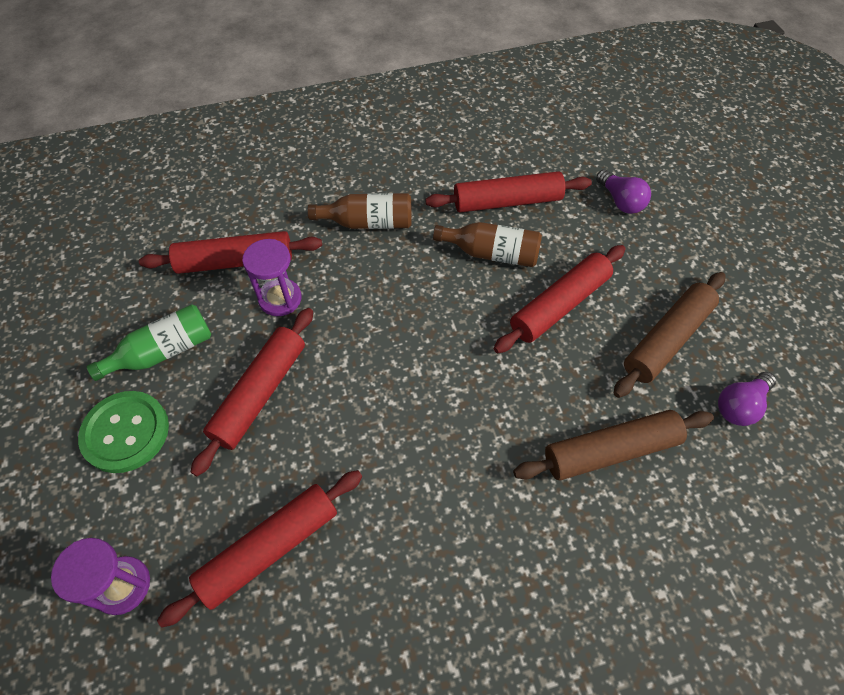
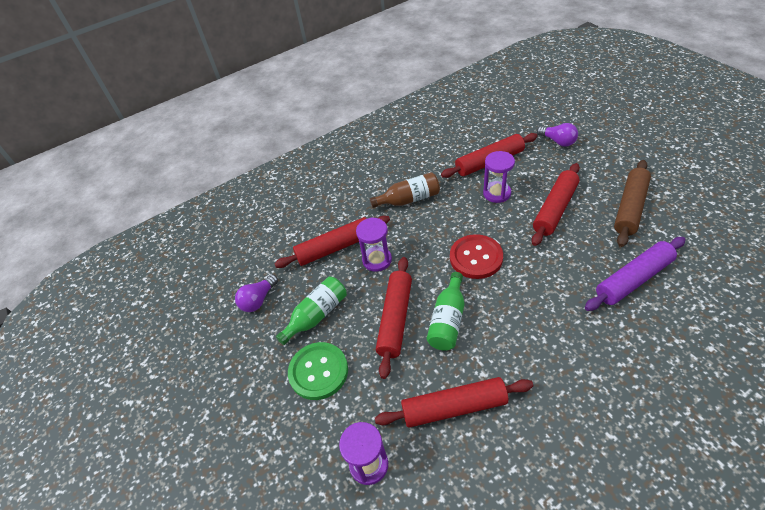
camera: 10 degrees left, 10 degrees down
(270, 548) = (454, 407): red rolling pin -> red rolling pin turned 45 degrees clockwise
(326, 420) = (448, 320): none -> green bottle
(412, 341) = (476, 258): none -> red button
(491, 253) = (497, 193): brown bottle -> purple hourglass
(610, 450) = (633, 279): brown rolling pin -> purple rolling pin
(739, 405) = (694, 230): purple light bulb -> purple light bulb (258, 300)

